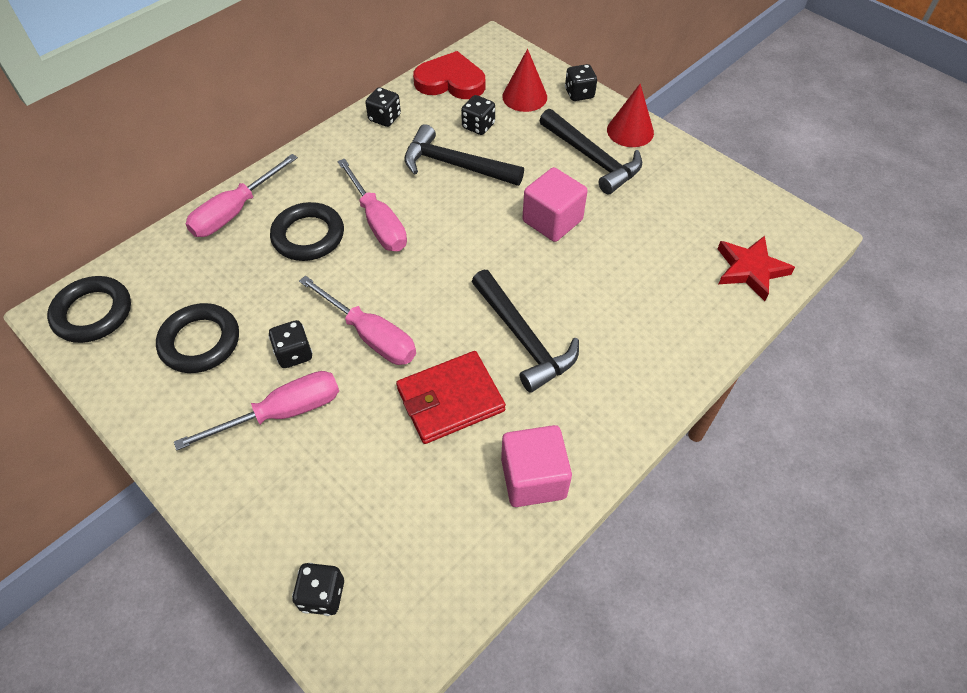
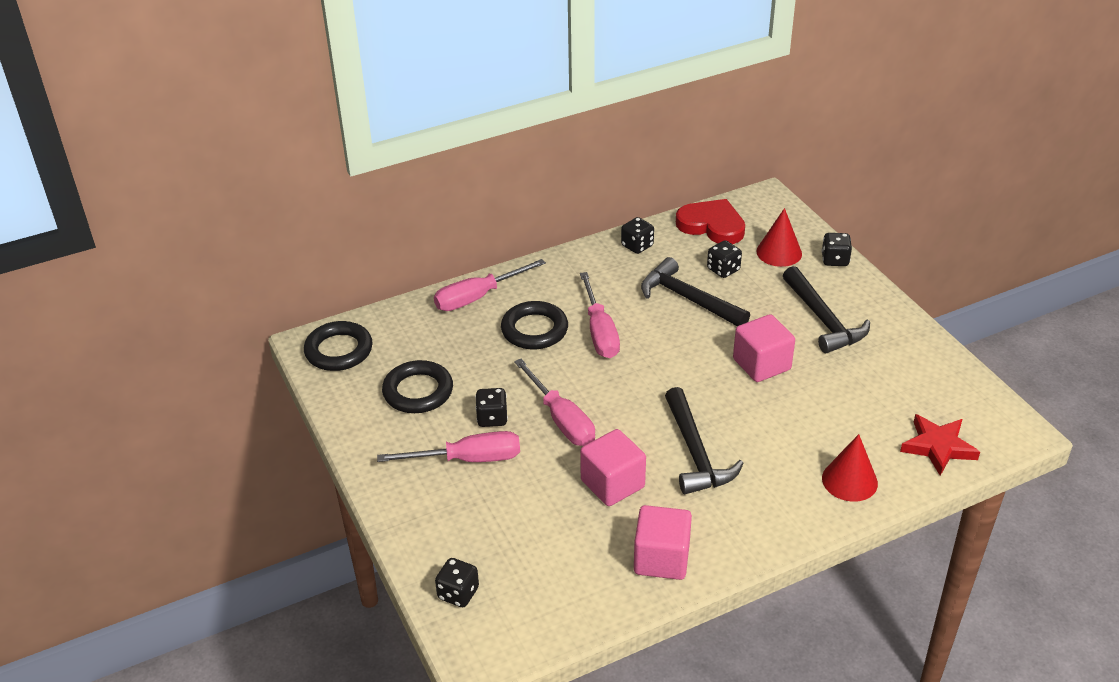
camera: 20 degrees right, 15 degrees down
(450, 400) = (612, 484): red wallet -> pink cube
(630, 131) = (872, 303): red cone -> red cone (849, 480)

